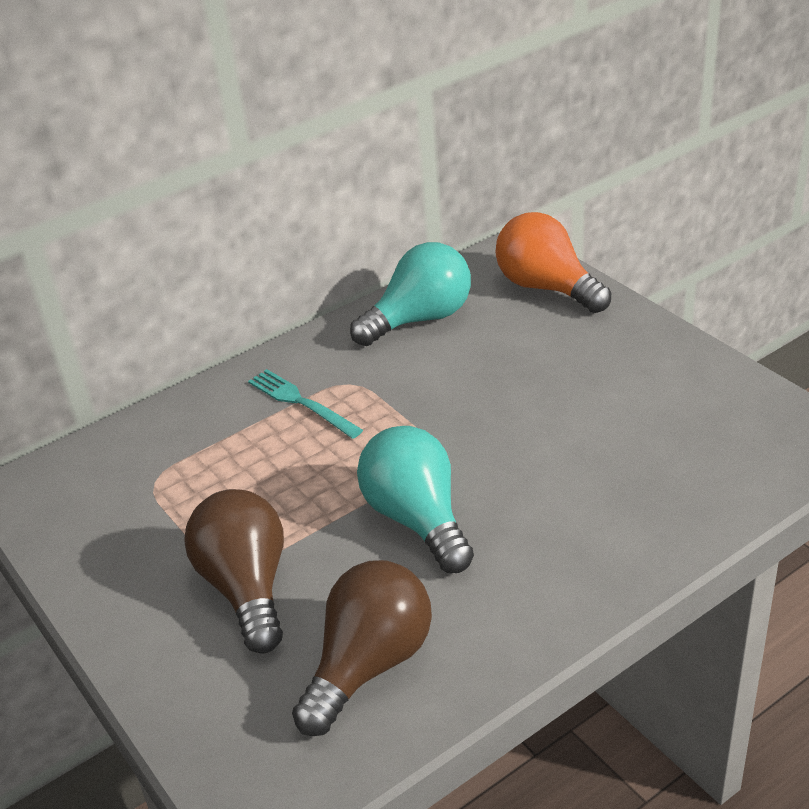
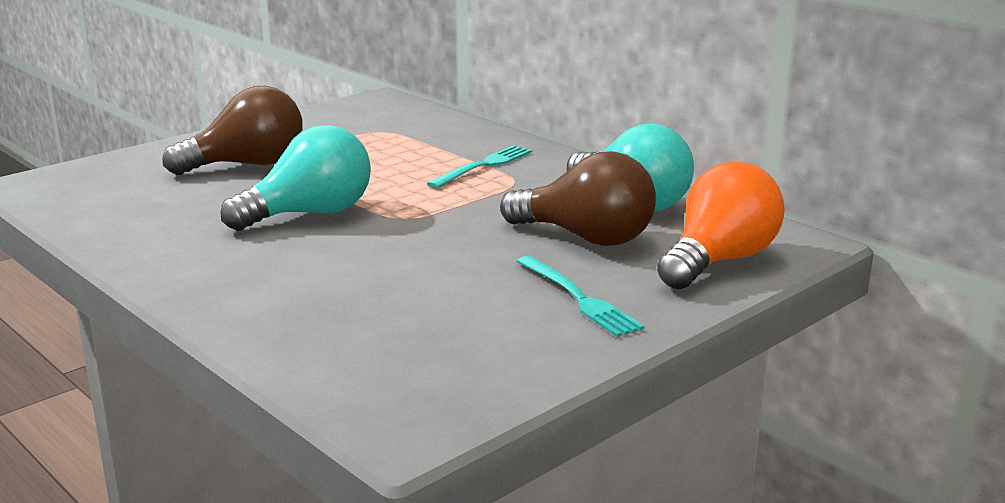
camera: 80 degrees right, 15 degrees down
(369, 665) = (143, 206): brown light bulb -> brown light bulb (586, 238)
(615, 356) = (579, 298): none -> turquoise fork

